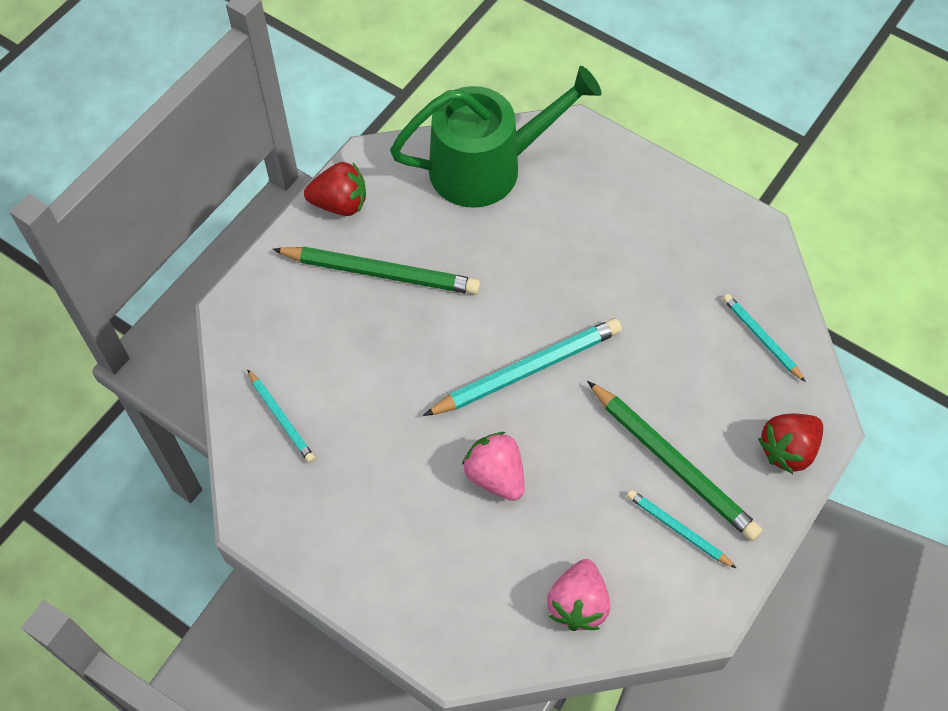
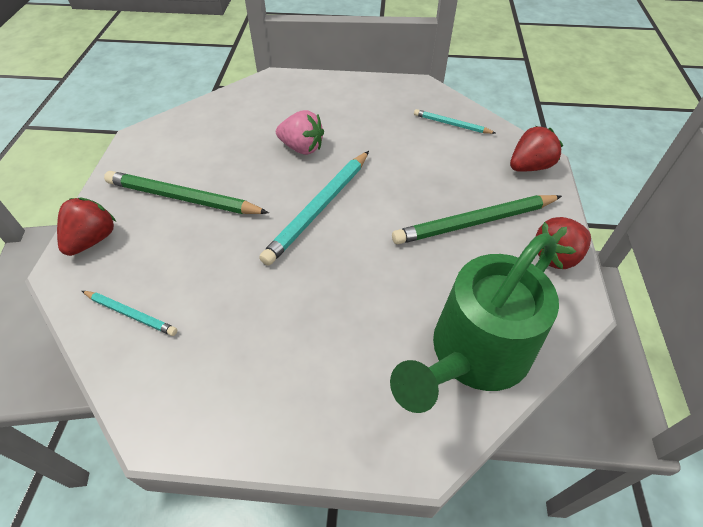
camera: 150 degrees right, 10 degrees down
(257, 308) = (529, 166): none -> red strawberry
(577, 604) = (218, 116): pink strawberry -> none
(677, 529) = (168, 167): turquoise pencil -> none

